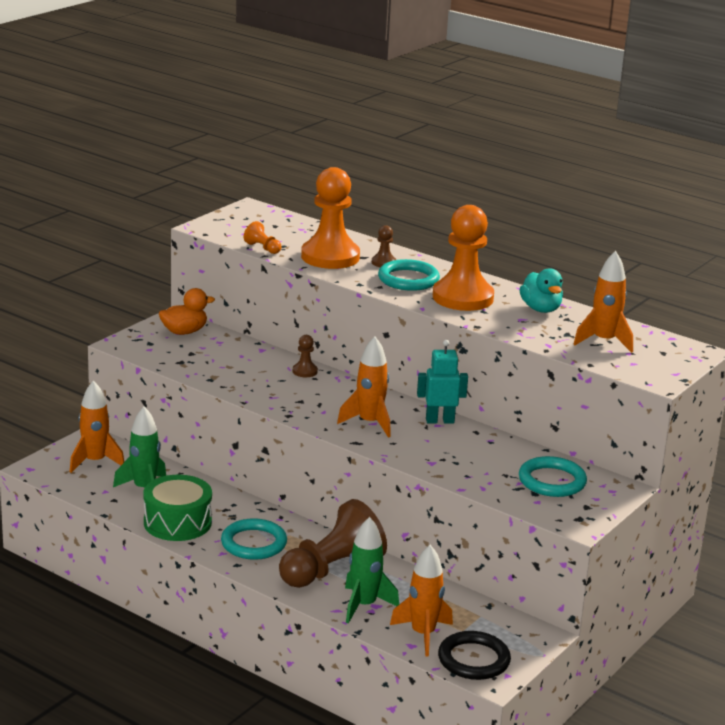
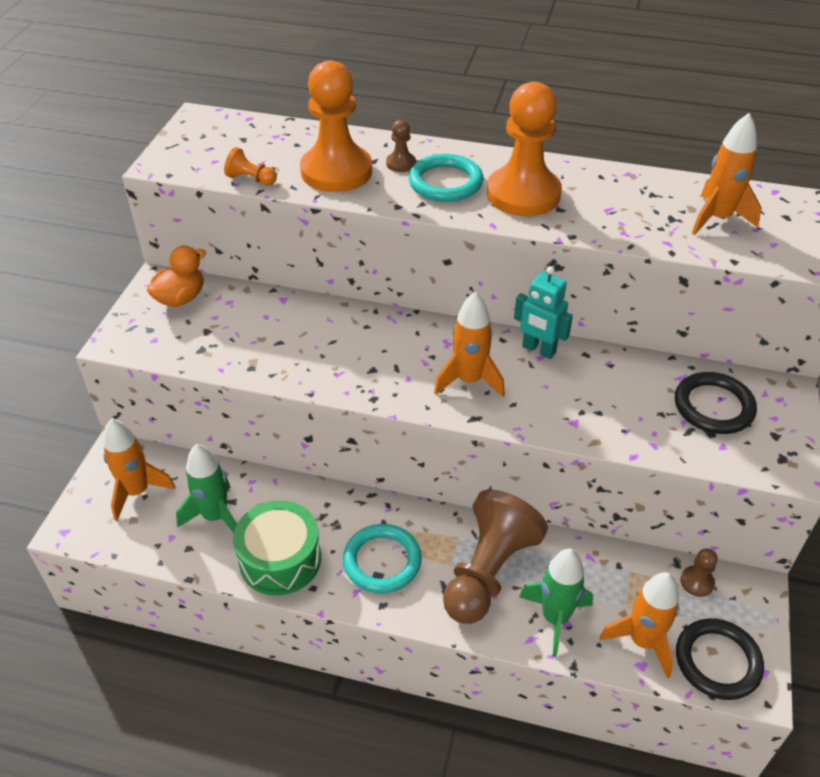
camera: 20 degrees left, 20 degrees up
(305, 371) = (350, 319): brown pawn -> brown pawn (697, 582)
(439, 421) = (538, 350): turquoise robot -> turquoise robot turned 120 degrees counterclockwise
(541, 309) = (615, 187): turquoise duck -> none
(552, 481) = (713, 406): turquoise ring -> black ring

